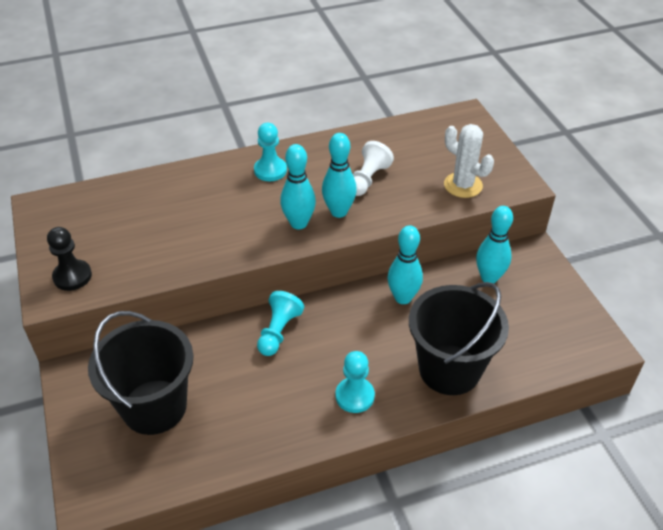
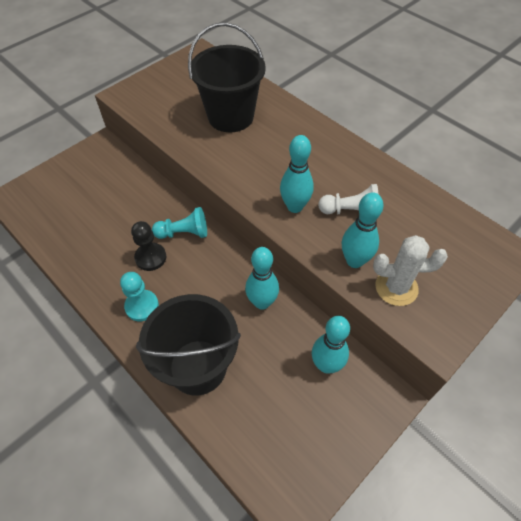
camera: 65 degrees right, 10 degrees up
(72, 276) = (144, 95): black pawn -> black pawn (150, 257)
(154, 407) = (90, 195): black bucket -> black bucket (230, 116)
(270, 170) = (315, 145): turquoise pawn -> none
(298, 223) = (264, 186): turquoise bowling pin -> turquoise bowling pin (354, 261)
(463, 185) = (396, 287): white cactus -> white cactus turned 75 degrees clockwise

